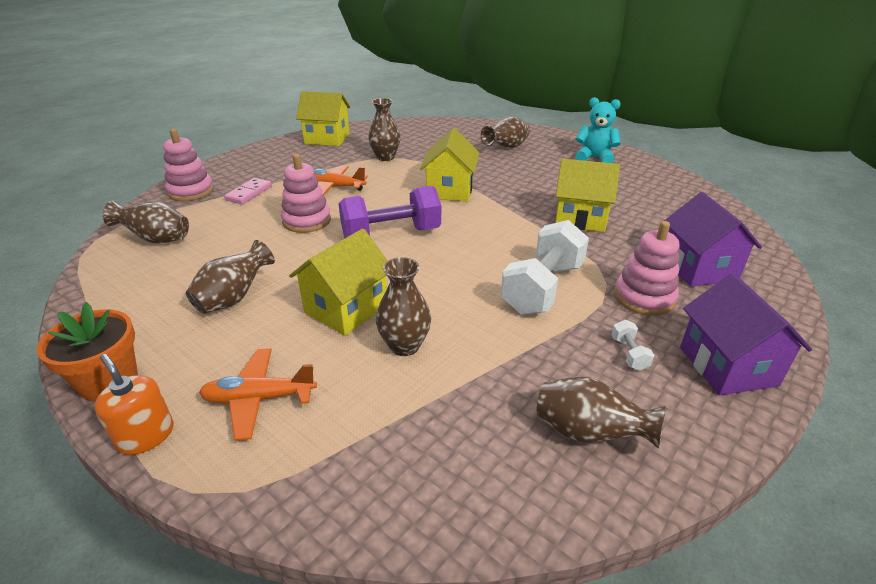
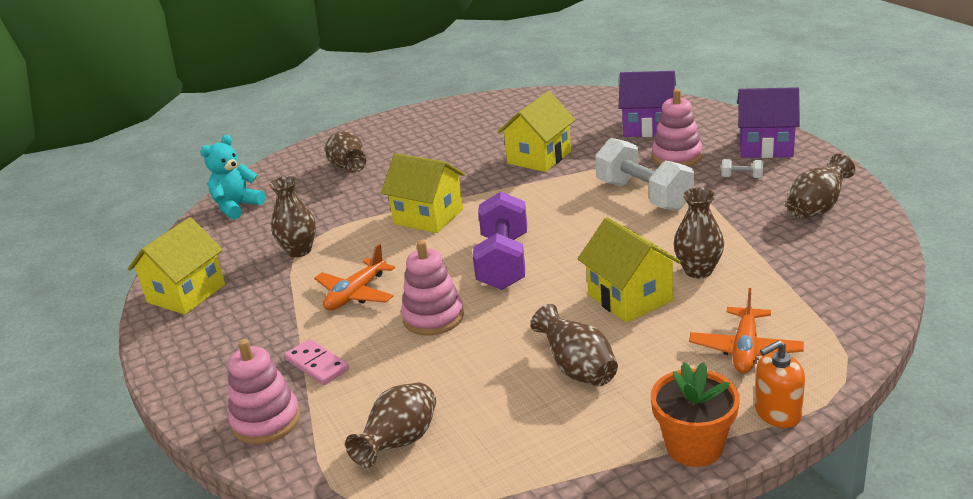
camera: 65 degrees left, 5 degrees down
(594, 158) = (421, 126): turquoise teddy bear -> turquoise teddy bear (237, 207)

